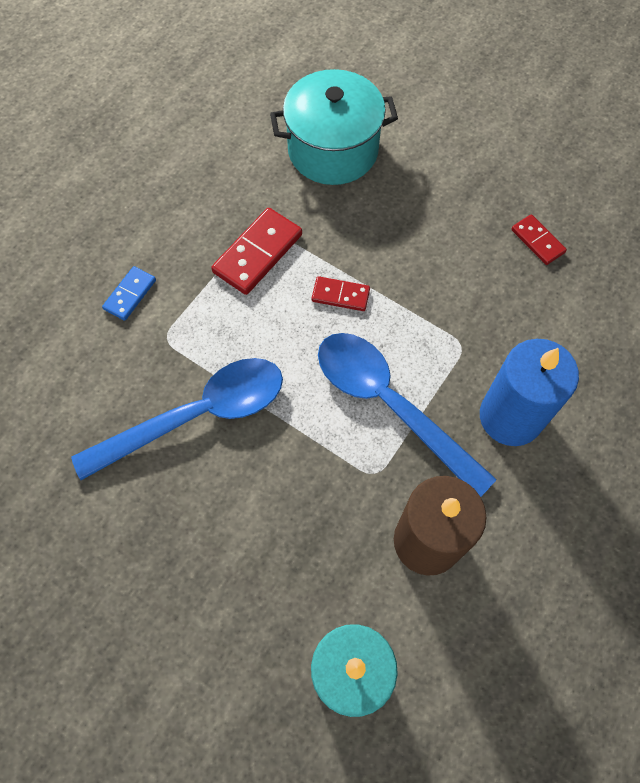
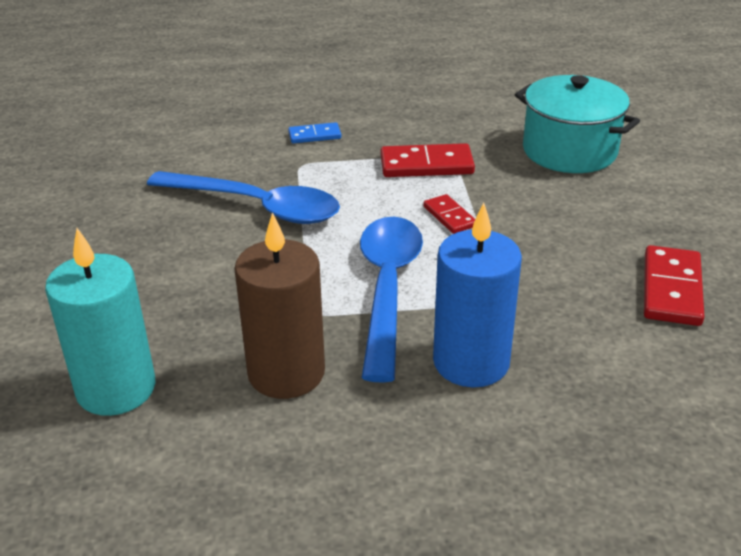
camera: 50 degrees right, 30 degrees down
(537, 241) = (672, 289): red domino -> red domino, size x1.70

